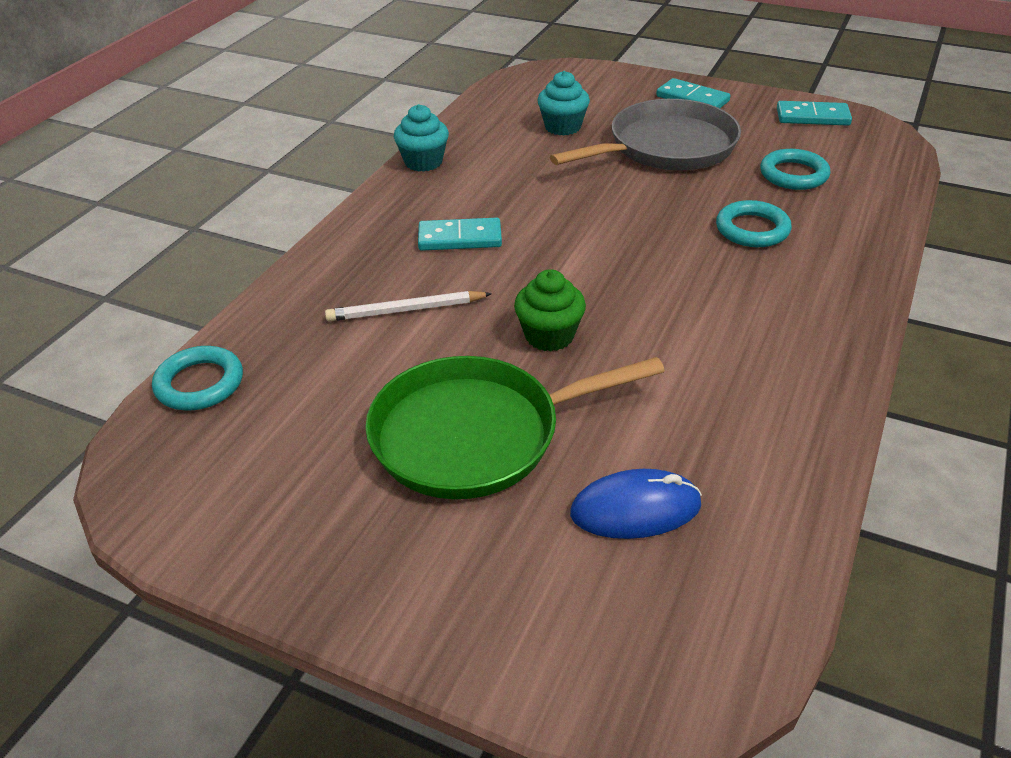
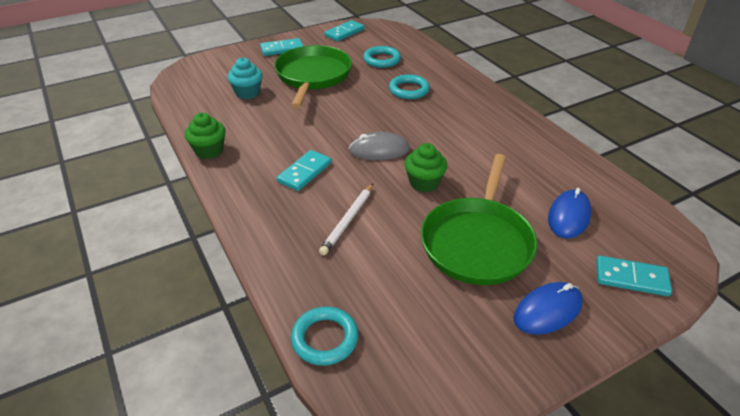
camera: 55 degrees left, 0 degrees up
(396, 558) = (547, 310): none -> blue mouse
(423, 162) = (209, 151): turquoise cupcake -> green cupcake
(554, 636) = (631, 278): none -> turquoise domino
(574, 269) = (379, 150): none -> grey mouse
(666, 147) = (313, 76): grey pan -> green pan

